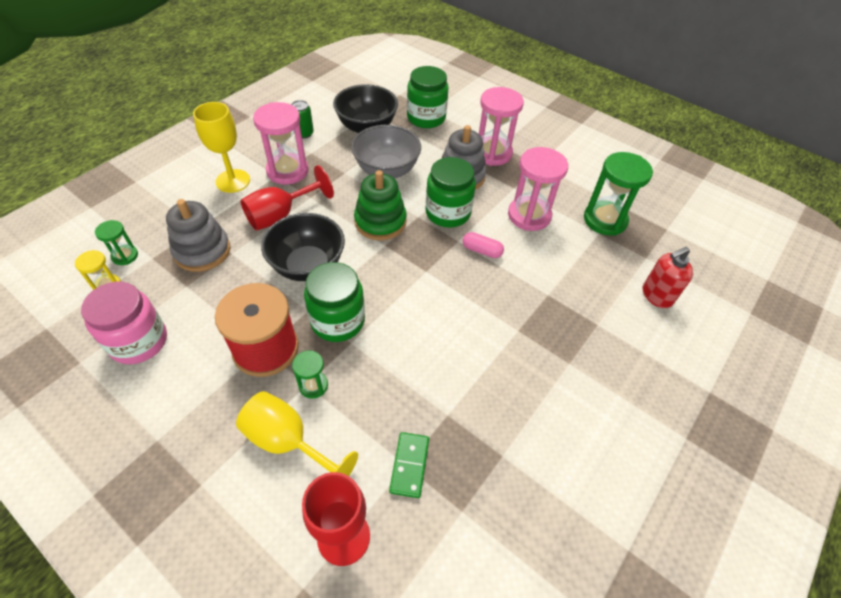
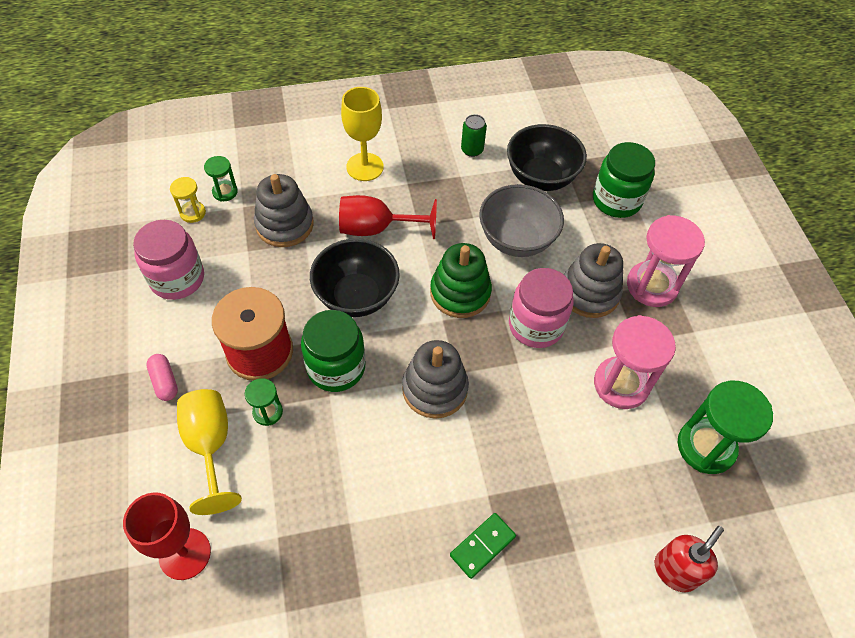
camera: 40 degrees right, 5 degrees up
(287, 171) = (421, 184): pink hourglass -> none
(409, 465) = (280, 539): green domino -> green domino (482, 546)
(421, 289) = (435, 389): none -> grey stacking toy
(448, 213) = (536, 325): green jar -> pink jar
(481, 251) = (531, 389): pink capsule -> pink capsule (165, 382)
(656, 296) = (675, 571): red soap dispenser -> red soap dispenser turned 120 degrees clockwise

